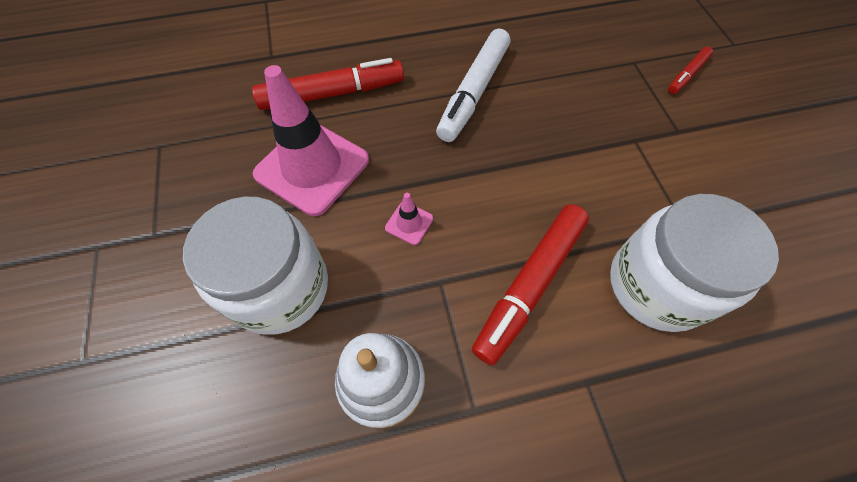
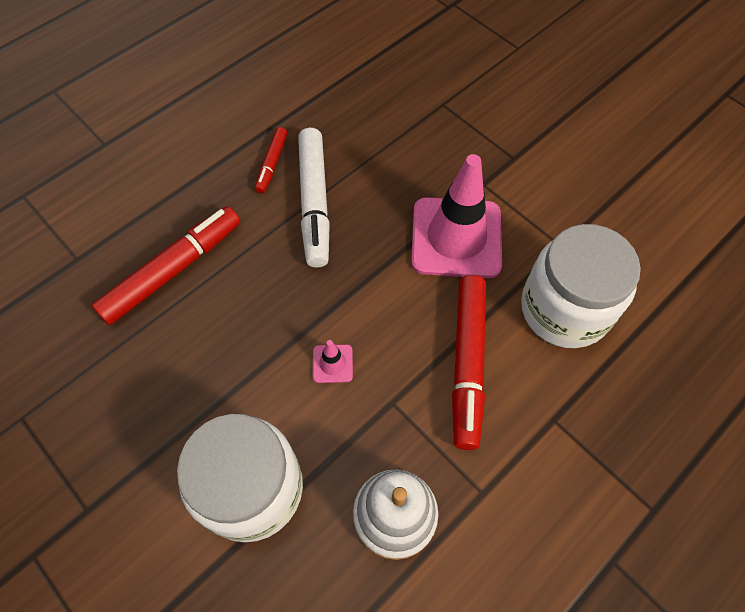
camera: 30 degrees left, 0 degrees up
(312, 167) = (204, 357): pink traffic cone -> pink traffic cone (456, 238)
(687, 75) = (494, 97): red marker -> red marker (272, 164)

